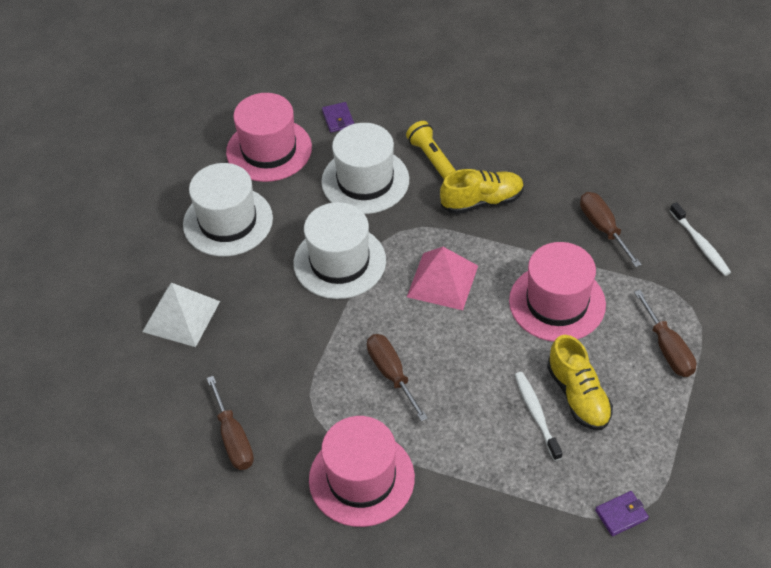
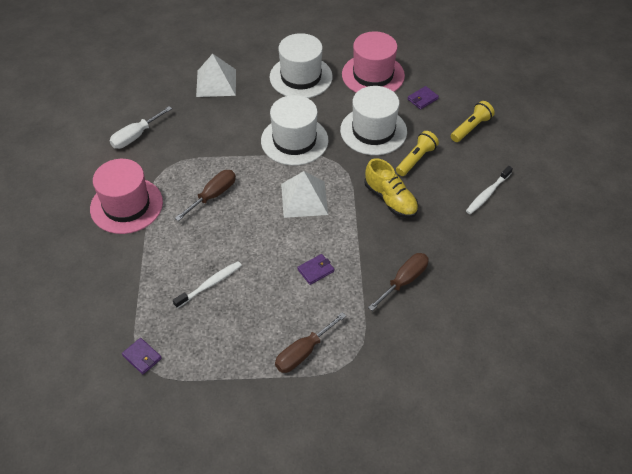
camera: 65 degrees right, 0 degrees up
(233, 438) = (135, 136): brown screwdriver -> white screwdriver
(408, 94) = (471, 128): none -> yellow flashlight
(442, 281) = (304, 199): pink pyramid -> white pyramid
(557, 302) = (315, 270): pink hat -> purple wallet
(578, 395) = (236, 305): yellow shoe -> none
(700, 244) = (422, 351): white toothbrush -> white toothbrush (487, 194)

